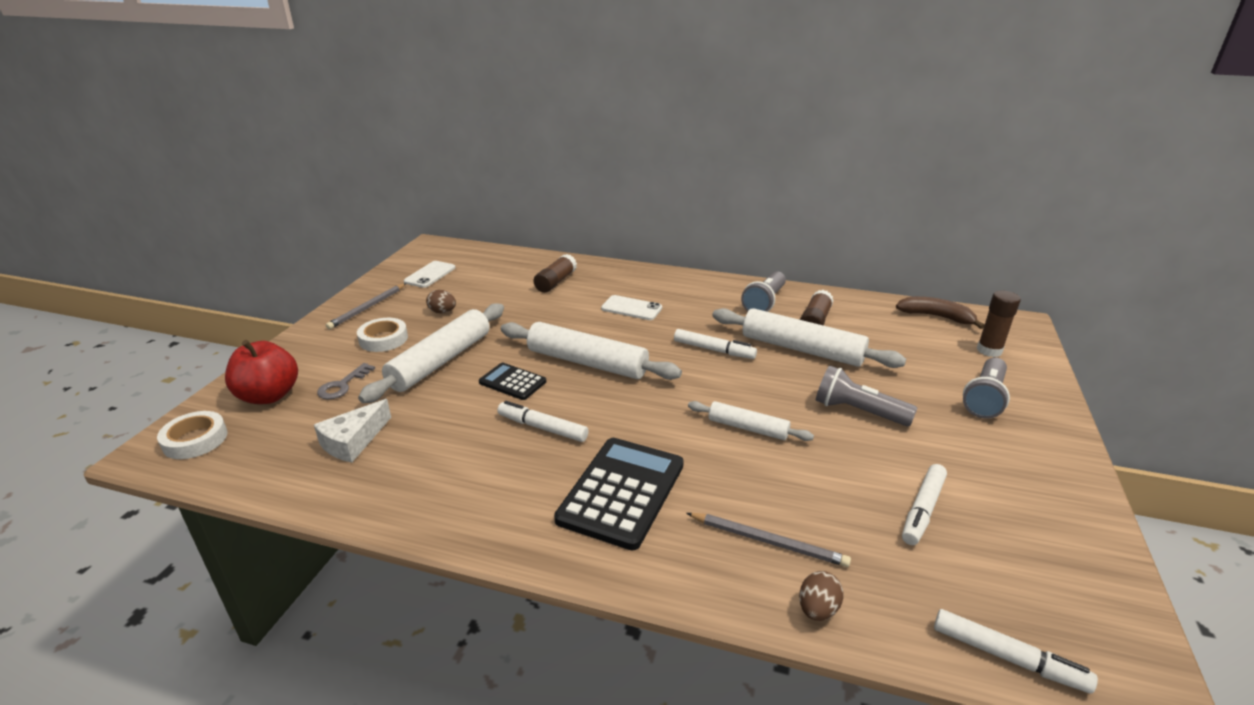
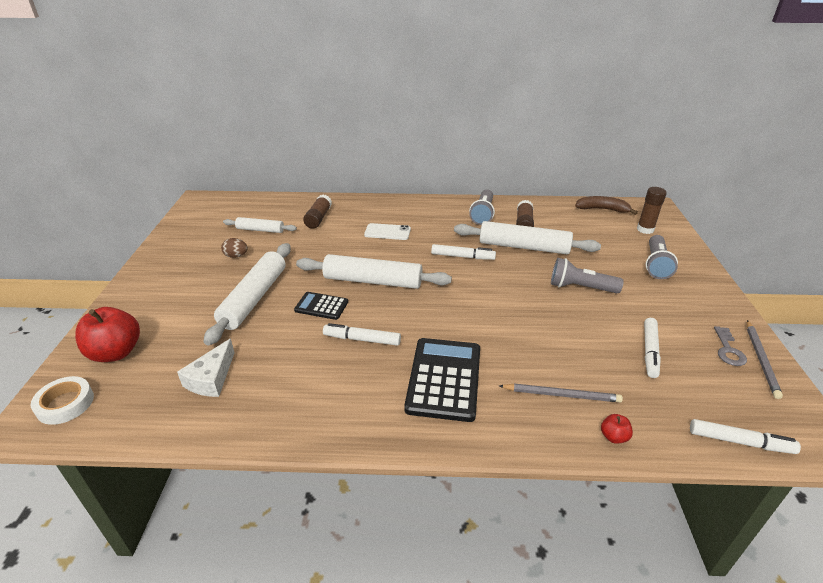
camera: 15 degrees left, 5 degrees up
(343, 385) = (179, 332): grey key -> grey key (728, 350)
(368, 308) = (169, 261): grey pencil -> grey pencil (761, 359)
(383, 339) = (196, 287): white tape -> none
(430, 275) = (210, 225): white phone -> none
(748, 428) = (512, 313): white rolling pin -> white rolling pin (260, 230)
(817, 609) = (613, 437): brown egg -> red apple

